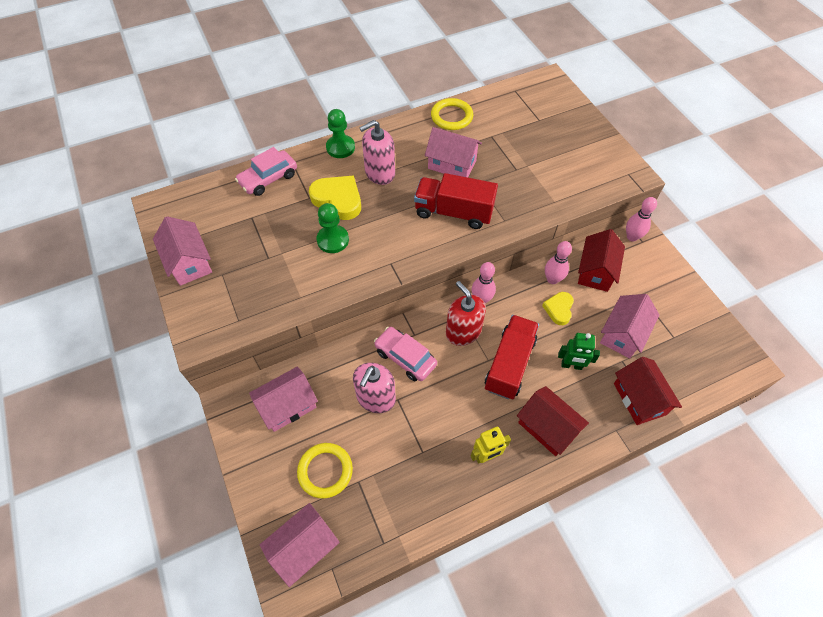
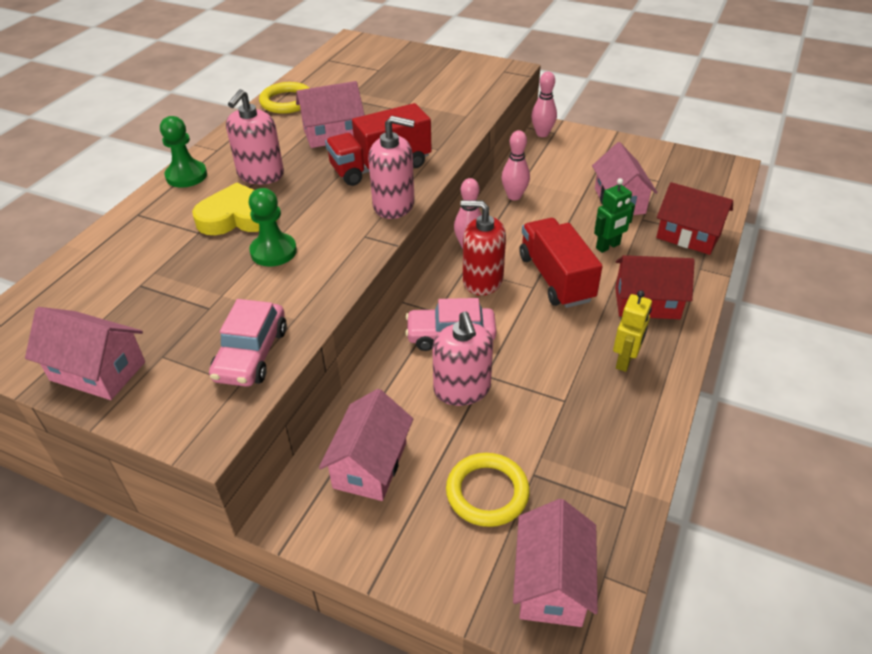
camera: 40 degrees left, 15 degrees down
(268, 179) = (122, 241): pink car -> pink car (251, 354)
(430, 250) = (394, 205): none -> pink soap dispenser
(558, 309) = (546, 214): yellow heart -> none
(595, 271) = (543, 171): red house -> none

